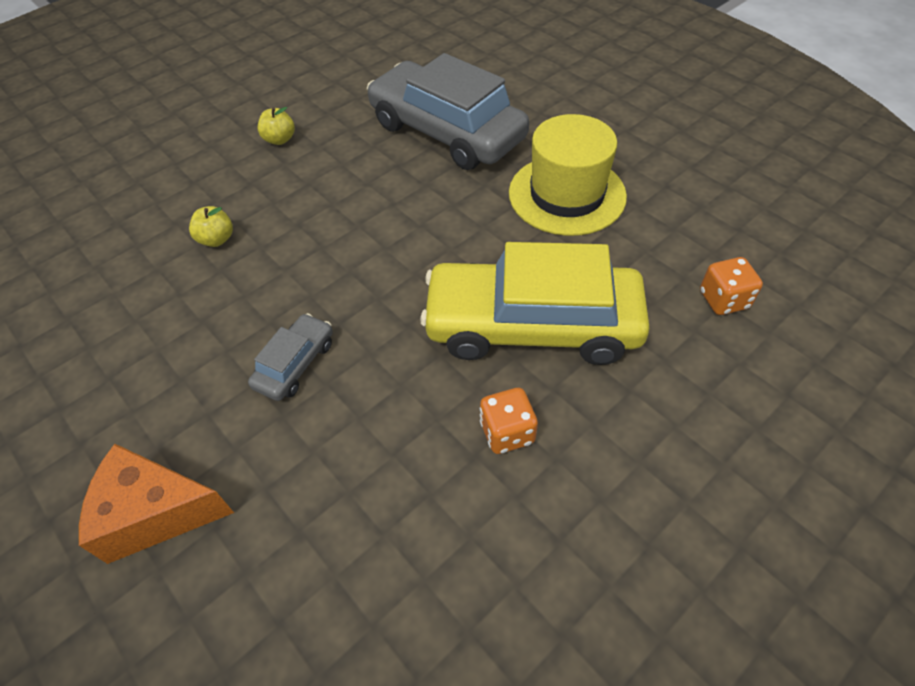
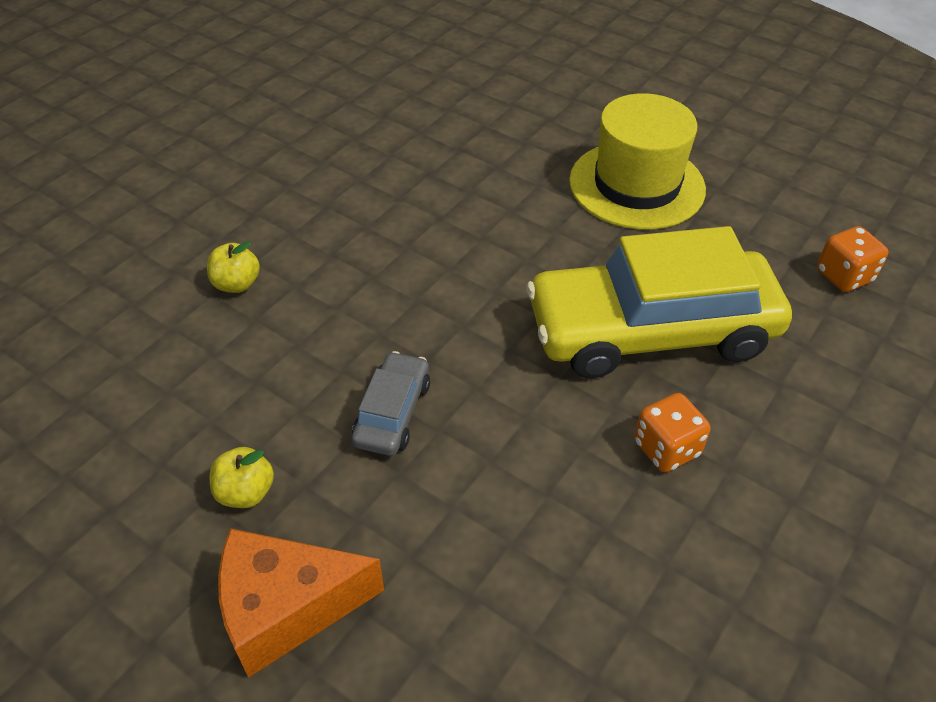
camera: 15 degrees left, 5 degrees down
(280, 139) = (271, 159): yellow apple -> yellow apple (246, 492)
(447, 132) = (473, 130): grey car -> none

